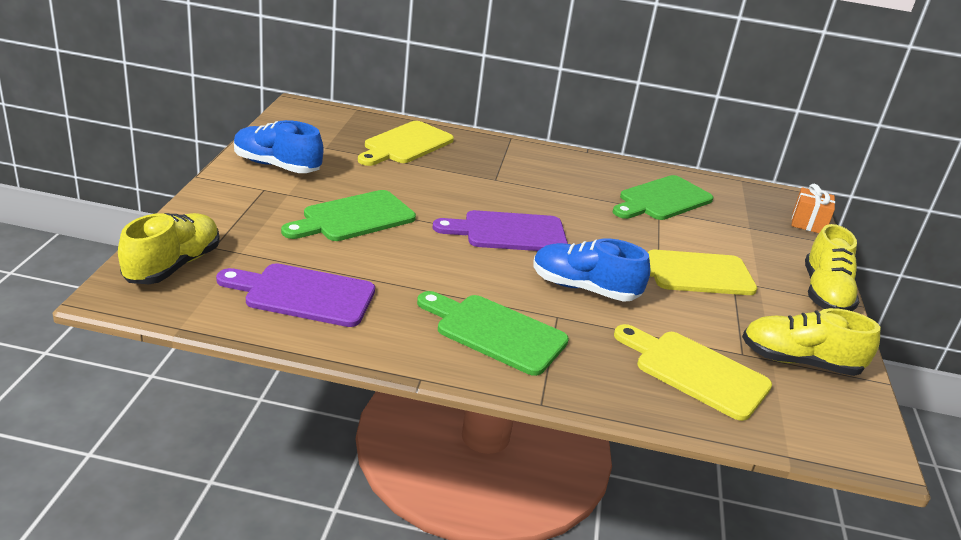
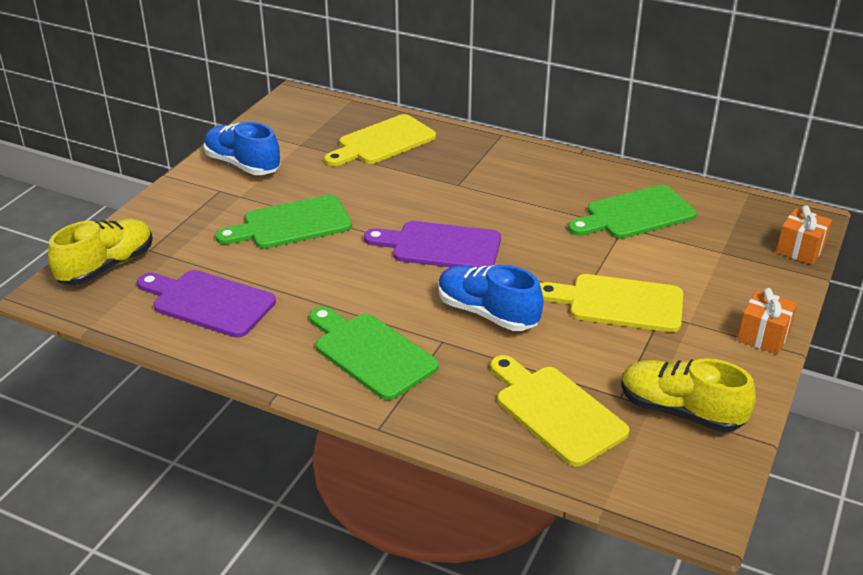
camera: 20 degrees right, 5 degrees up
(824, 293) = (763, 336): yellow shoe -> orange gift

